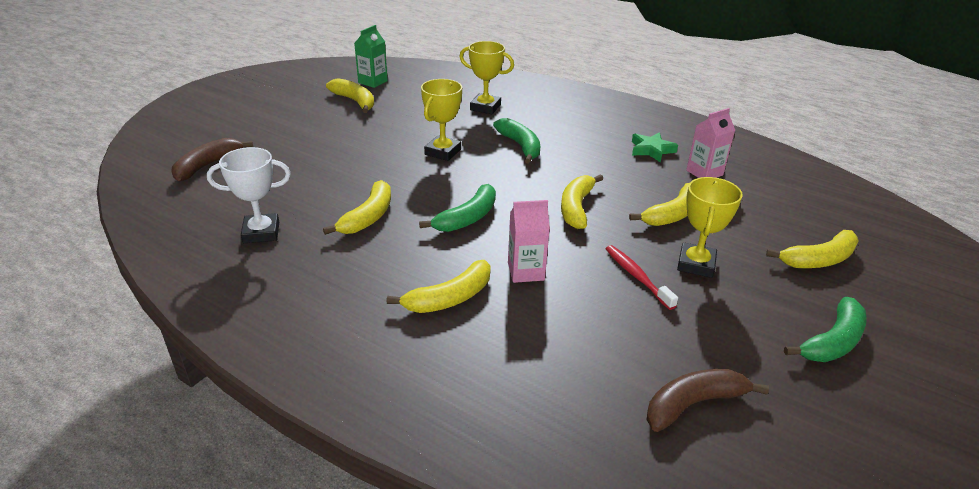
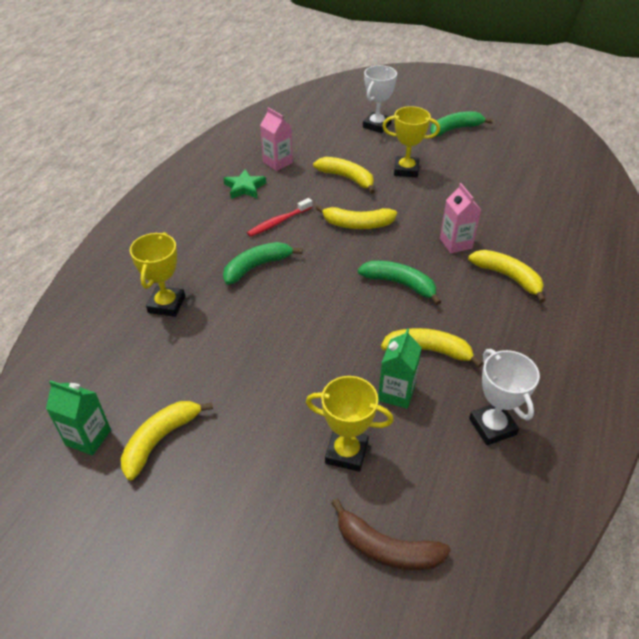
camera: 100 degrees left, 10 degrees up
(331, 191) = (396, 393): none -> green carton
(443, 152) = (285, 321): yellow trophy -> yellow trophy (346, 452)
(636, 276) = (433, 193): red toothbrush -> red toothbrush (278, 222)
(693, 404) = (534, 174): brown banana -> none
(818, 260) = (377, 125): yellow banana -> white trophy
(832, 342) = (455, 129): green banana -> green banana turned 60 degrees counterclockwise

